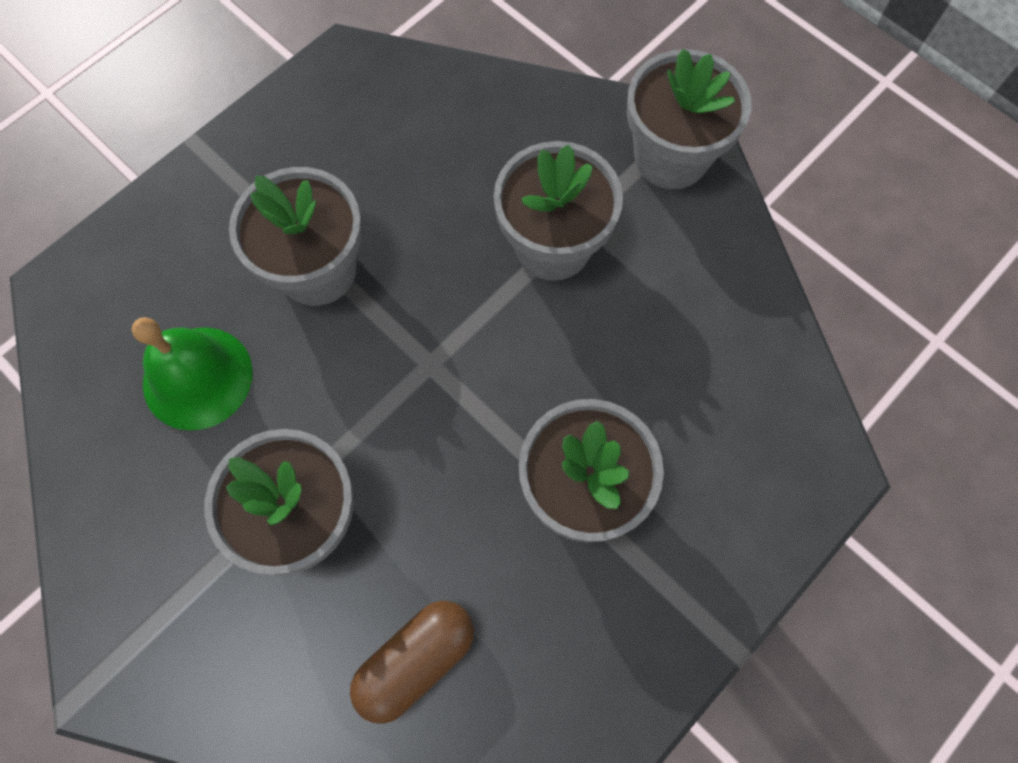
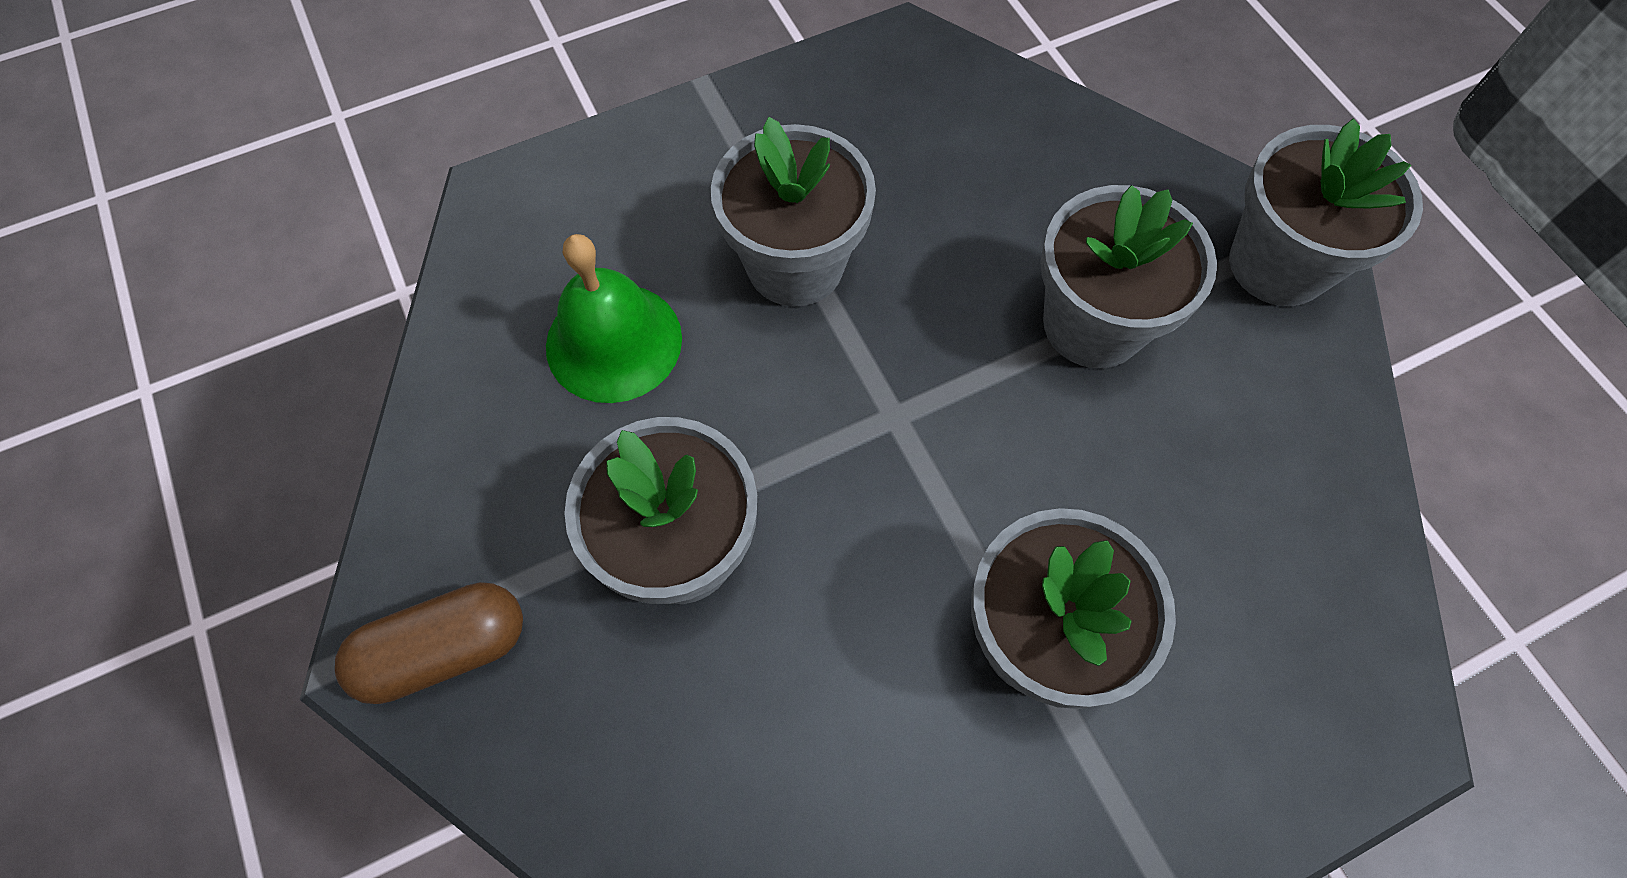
camera: 20 degrees right, 5 degrees down
(416, 660) = (757, 776): brown capsule -> brown capsule (445, 650)

